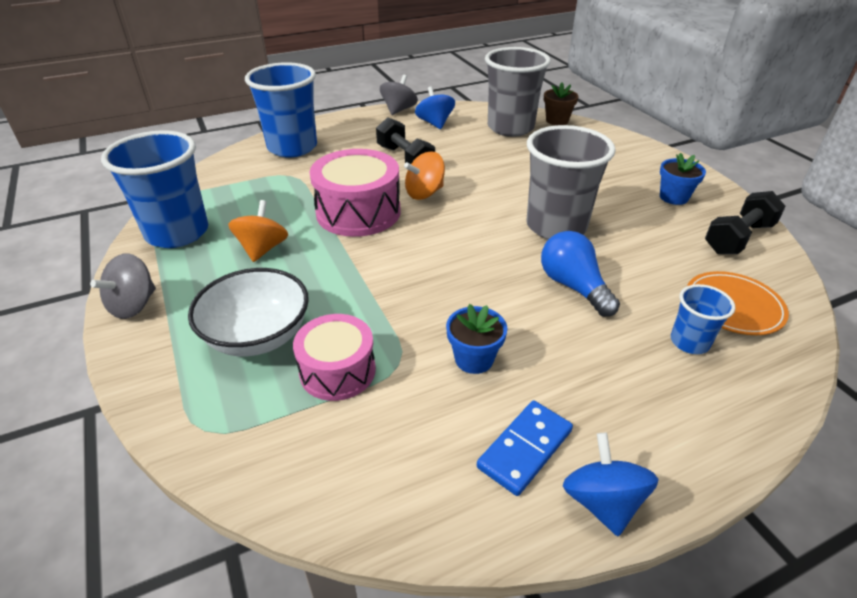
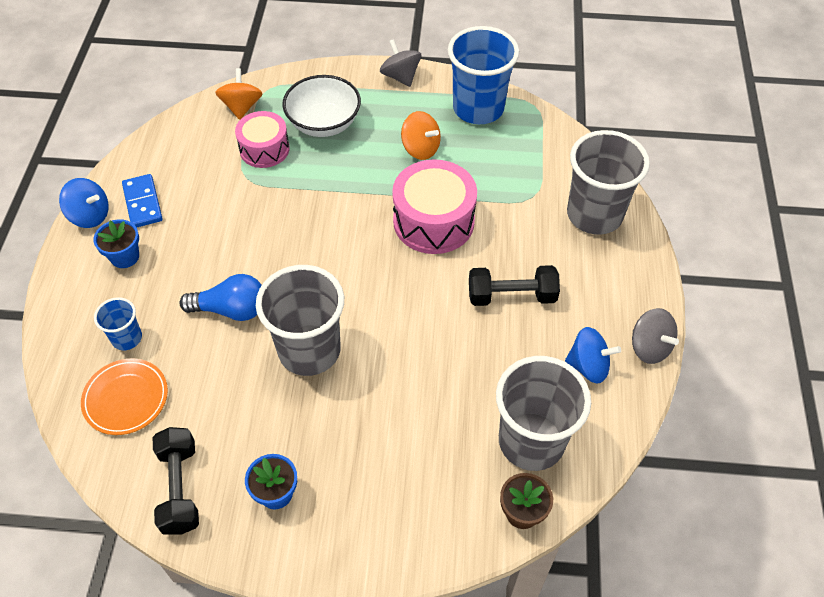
camera: 120 degrees right, 15 degrees up
(292, 147) = (594, 215): blue cup -> grey cup
(424, 193) = (433, 281): orange spinning top -> orange spinning top (242, 107)
(474, 359) = (218, 214): blue flower pot -> blue flower pot (125, 257)

